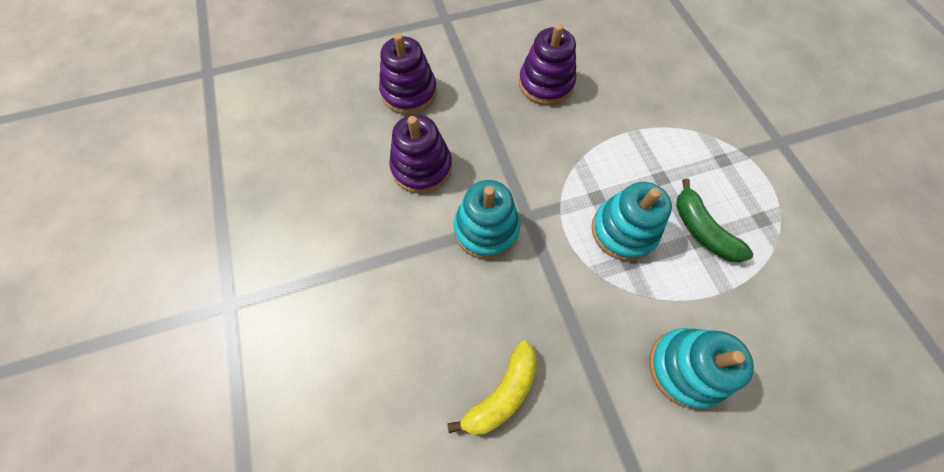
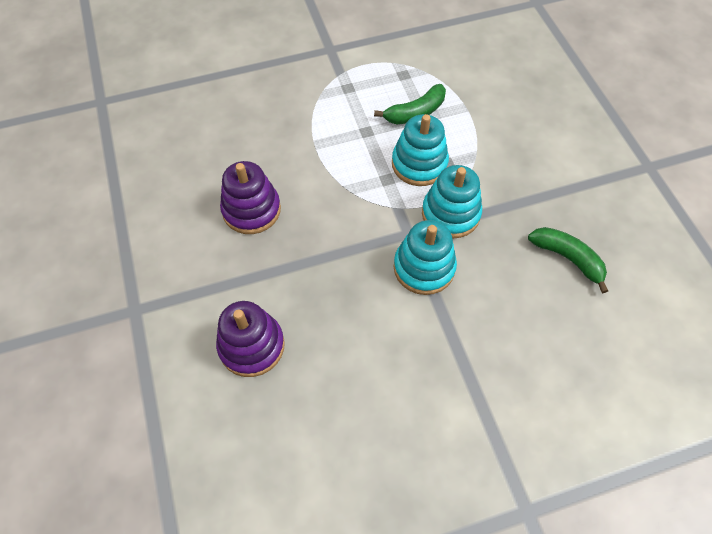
camera: 90 degrees left, 5 degrees down
(422, 167) = (355, 327): purple stacking toy -> none
(501, 393) = (568, 258): yellow banana -> green banana
(685, 368) = (528, 140): turquoise stacking toy -> turquoise stacking toy (450, 214)

